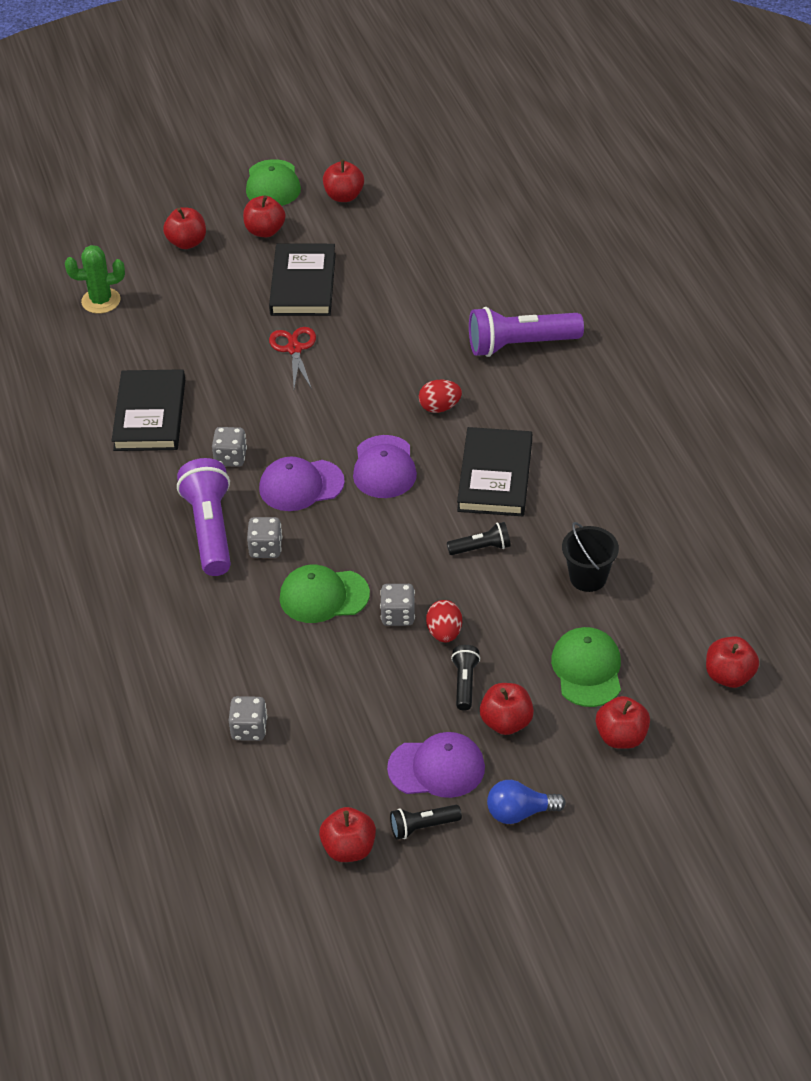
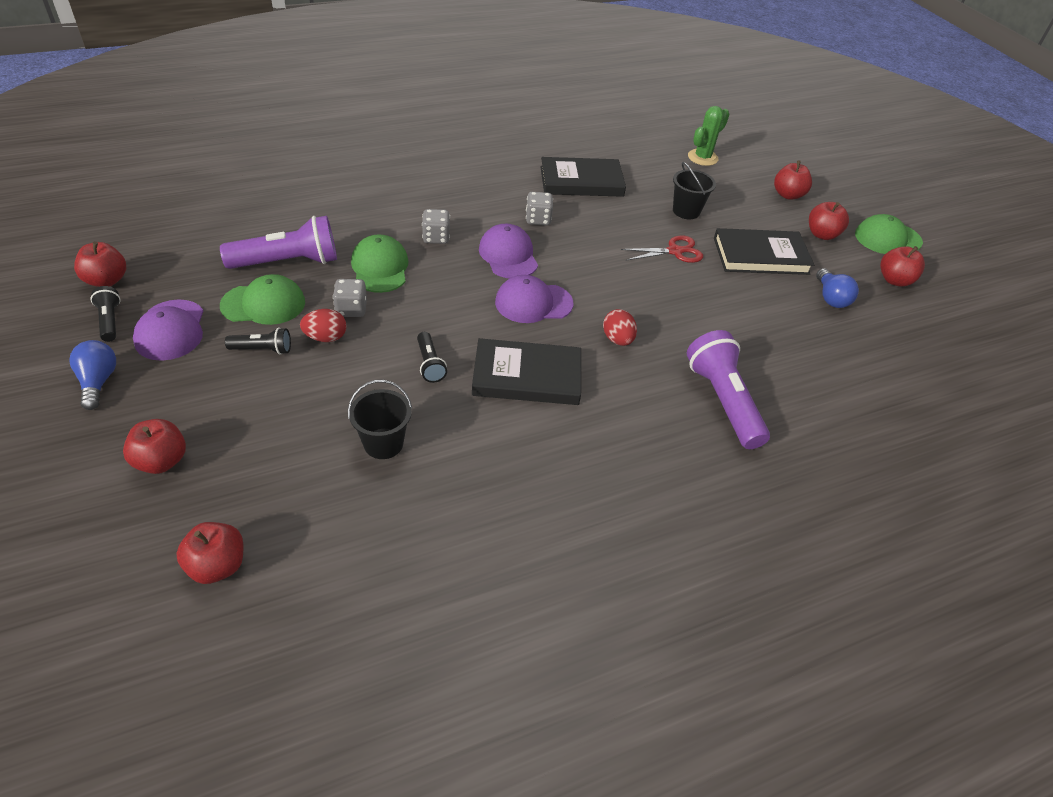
camera: 80 degrees right, 0 degrees up
(101, 301) = (702, 157): green cactus -> green cactus turned 60 degrees clockwise
(210, 529) = (458, 210): purple flashlight -> purple flashlight (288, 262)
(217, 330) = (686, 211): none -> black bucket
(249, 729) = (247, 231): grey dice -> none
(373, 246) = (831, 298): none -> blue light bulb
(506, 722) = (208, 376): red apple -> none
(587, 669) = (258, 437): green cap -> green cap (263, 304)

